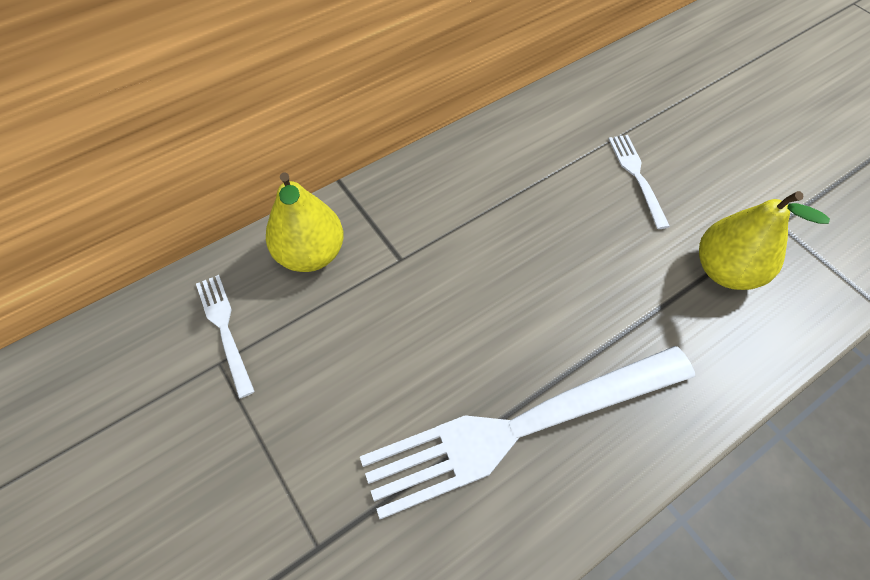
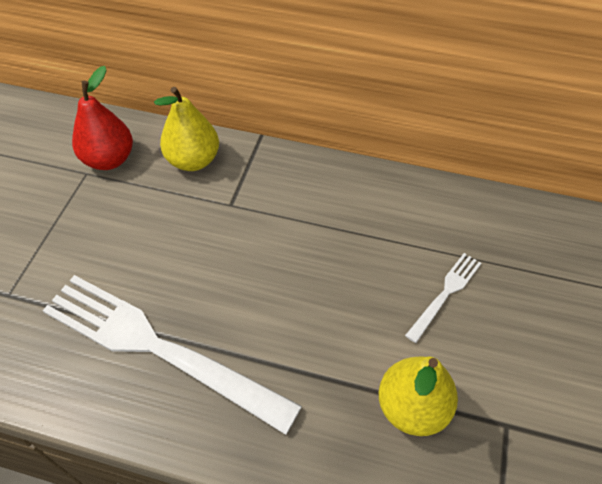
camera: 50 degrees right, 5 degrees down
(224, 328) = (109, 159): white fork -> red pear

